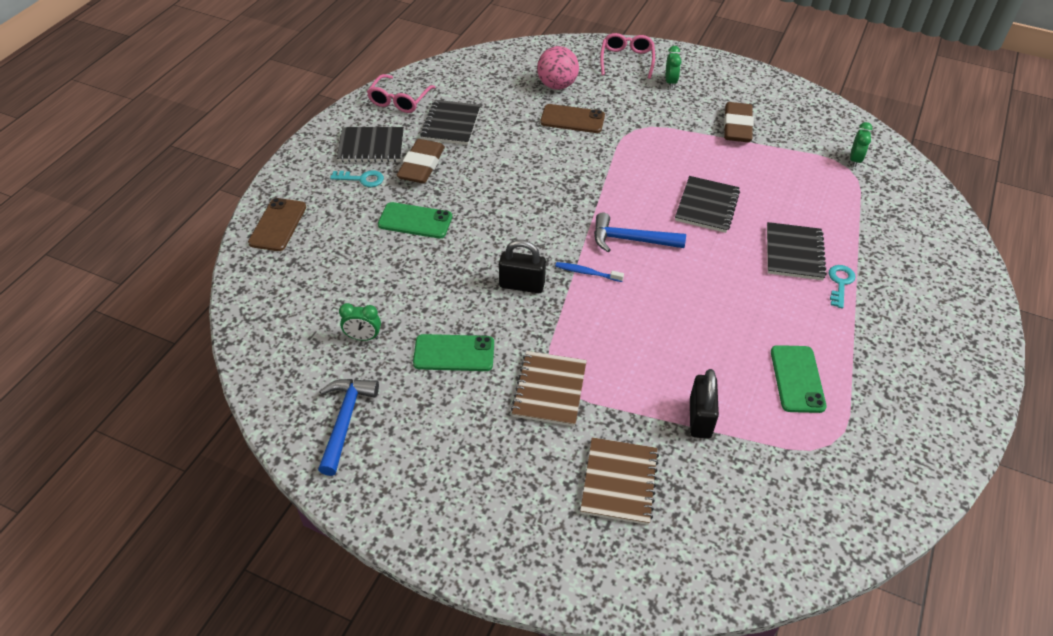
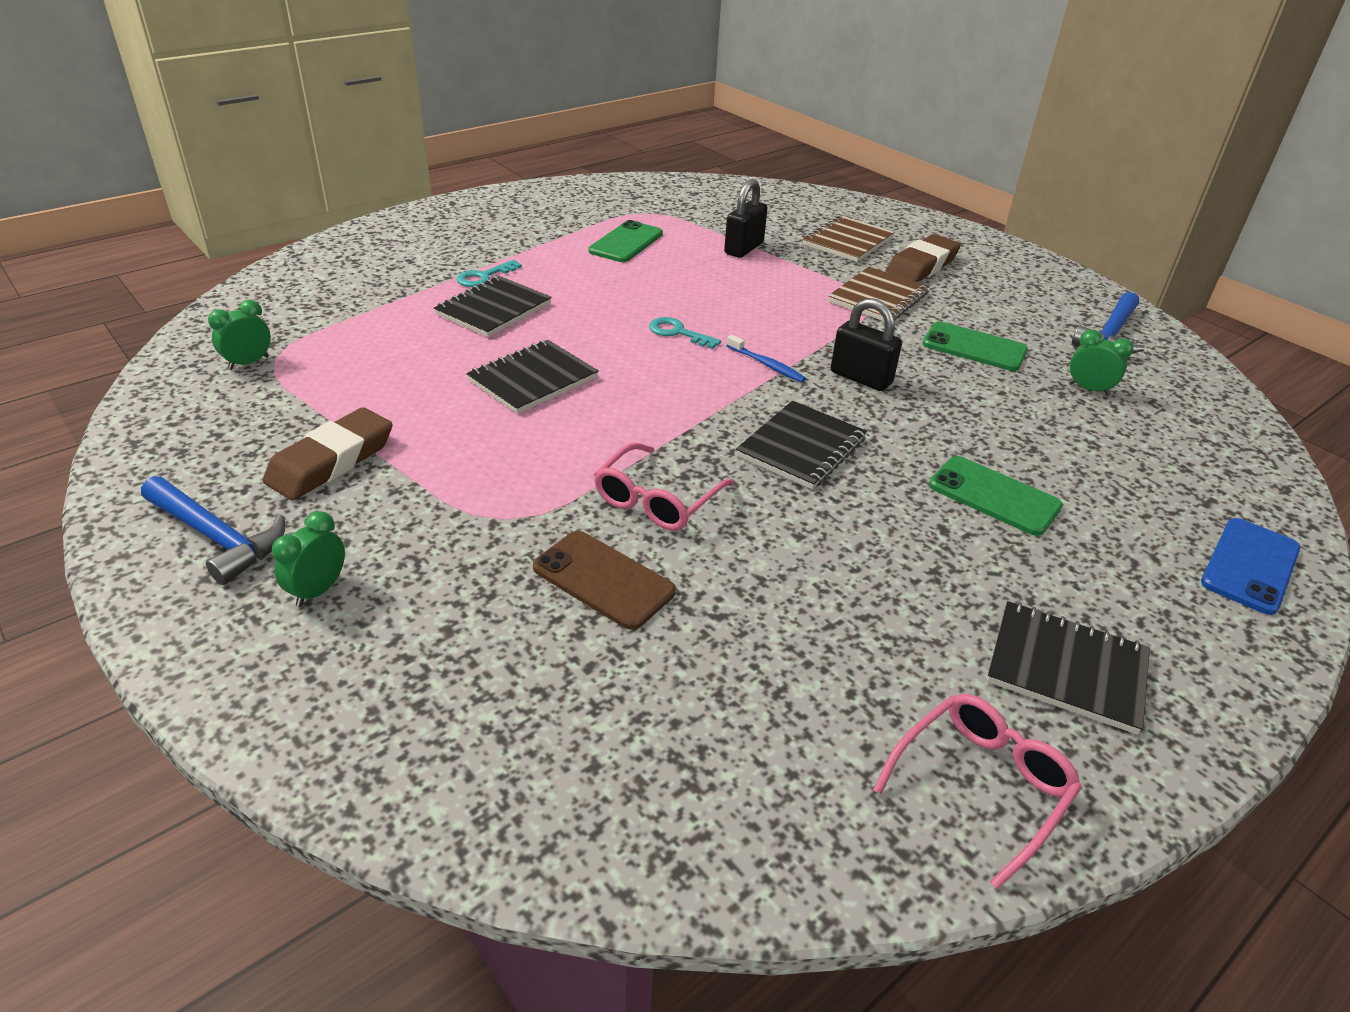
camera: 155 degrees left, 10 degrees down
(278, 225) = (1250, 566): brown phone -> blue phone
(362, 179) = (1088, 600): turquoise key -> turquoise key (678, 333)
(421, 166) = (961, 587): brown eraser -> brown eraser (921, 266)
(451, 124) = (869, 662): black notebook -> black notebook (801, 447)
(557, 85) = (564, 679): pink ball -> none
(626, 60) = (332, 691): pink glasses -> pink glasses (656, 500)
(631, 240) = (678, 377): blue hammer -> blue hammer (216, 537)

